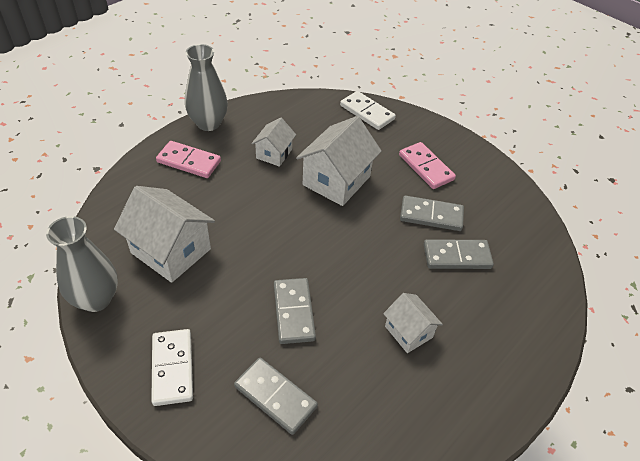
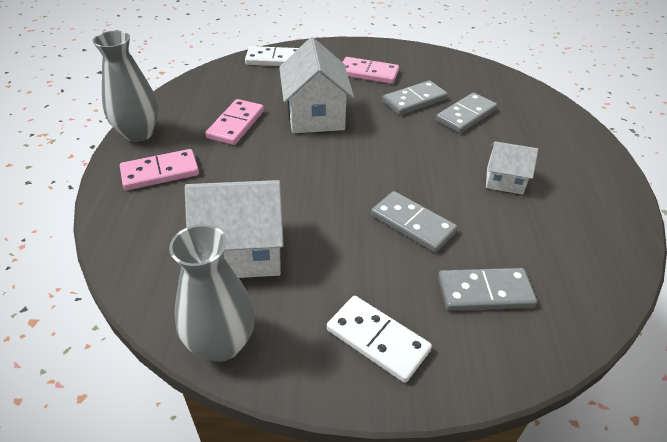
camera: 40 degrees left, 5 degrees down
(274, 153) = (236, 124): white house -> pink domino

